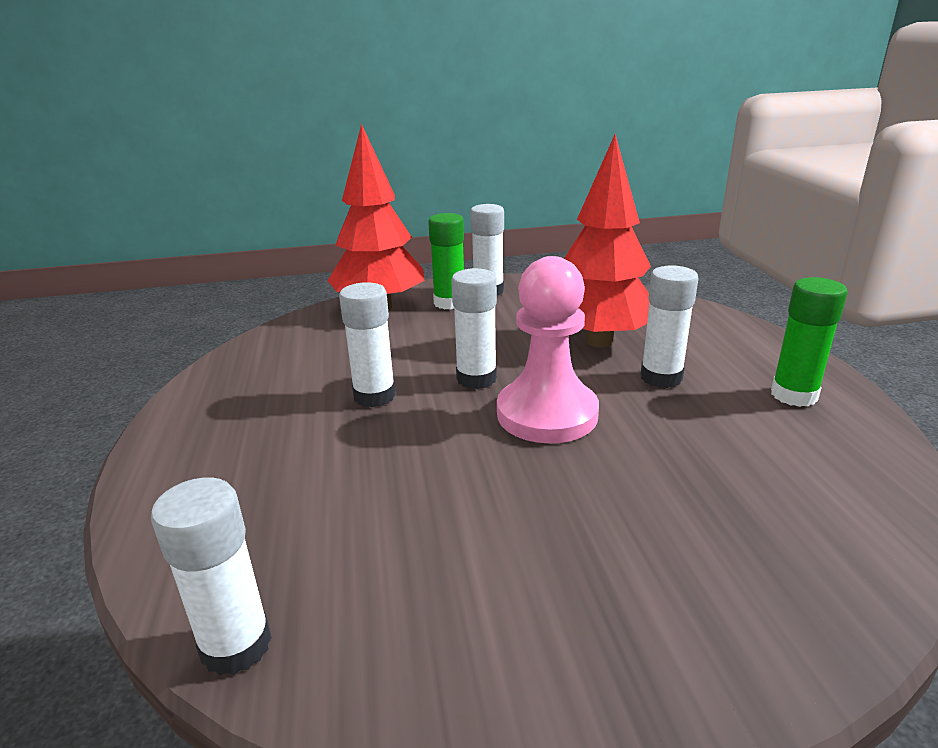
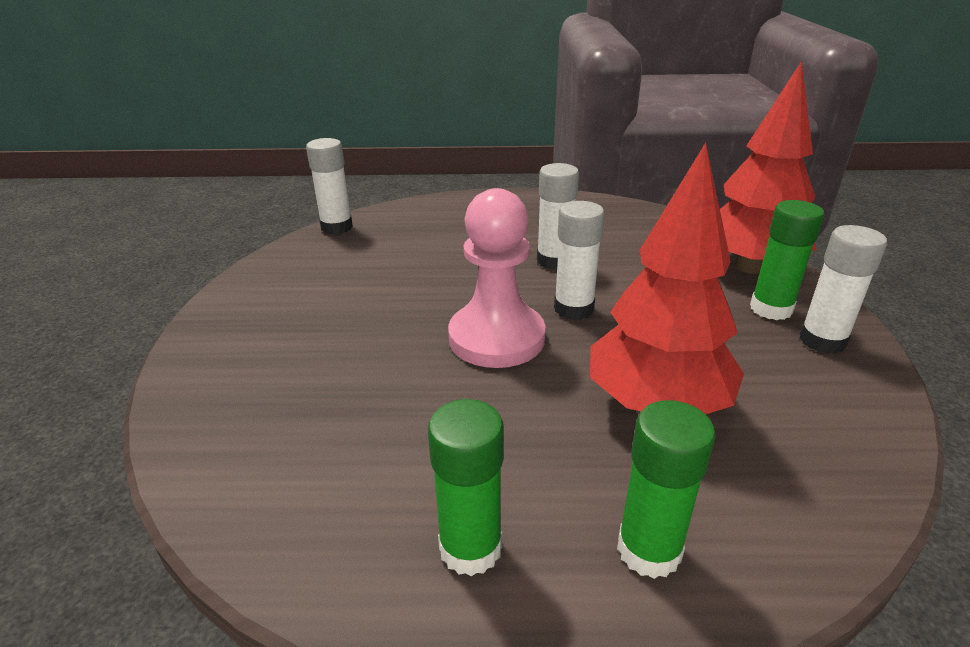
camera: 100 degrees right, 5 degrees up
(661, 377) = (549, 433): white glue stick -> none
(732, 342) = (649, 550): none -> green glue stick

